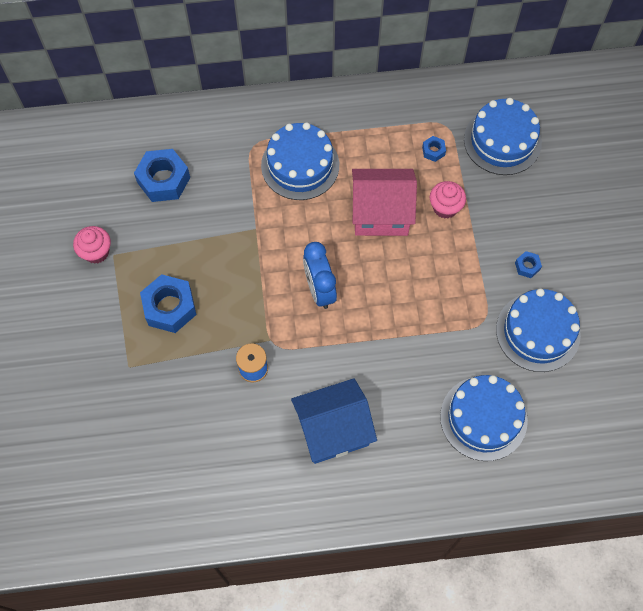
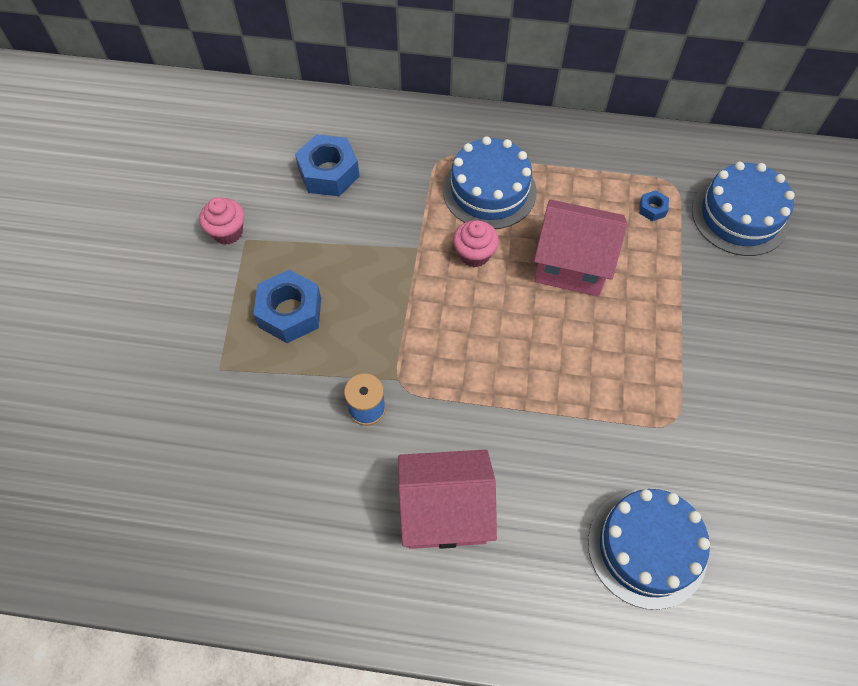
camera: 15 degrees right, 5 degrees down
(319, 290) = (474, 334): blue clock -> none
(333, 430) = (445, 511): blue house -> pink house
(445, 207) = (652, 275): pink cupcake -> pink cupcake (474, 254)
(527, 266) = (743, 368): blue nut -> none
(538, 332) = (742, 453): blue cake -> none

